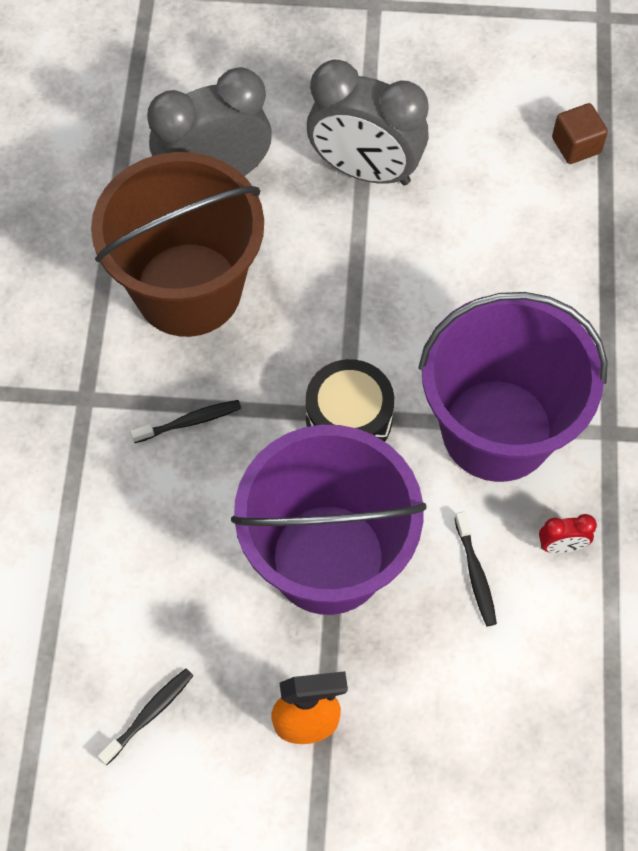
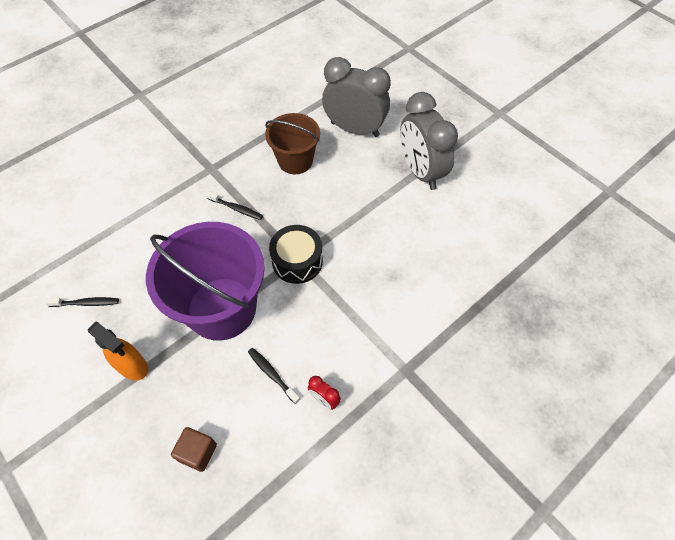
camera: 45 degrees right, 5 degrees down
(188, 289) = (295, 161): brown bucket -> brown bucket, size x0.59
(475, 574) = (272, 374): black toothbrush -> black toothbrush turned 105 degrees clockwise
(497, 430) = (354, 322): purple bucket -> none
(576, 145) = (533, 234): brown cube -> brown cube (197, 452)

